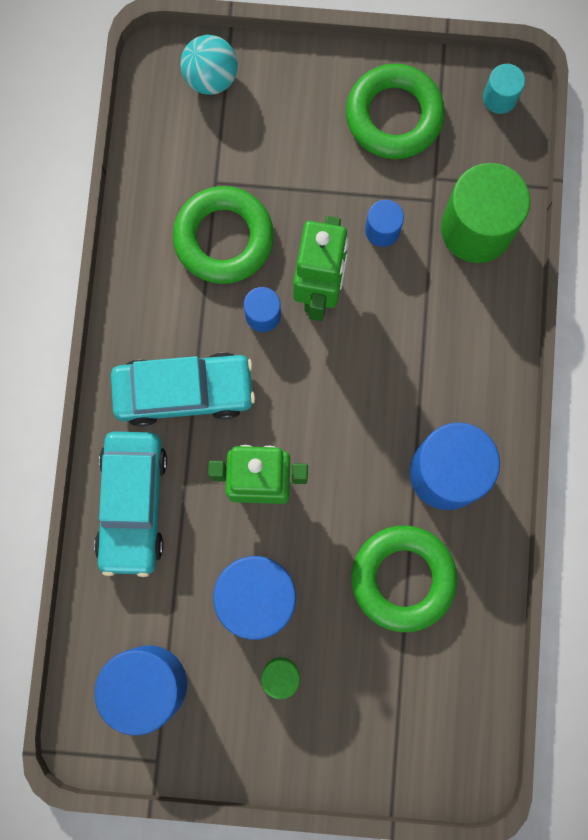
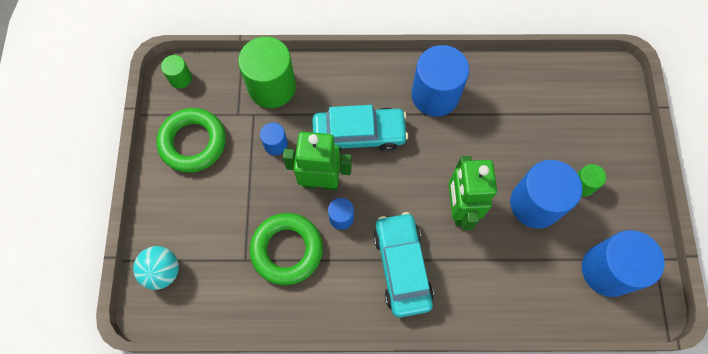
camera: 95 degrees left, 10 degrees down
(133, 504) = (487, 295): turquoise car -> turquoise car (359, 134)
(403, 578) = (506, 116): green ring -> none
(499, 98) = (180, 78): turquoise cylinder -> green cylinder

